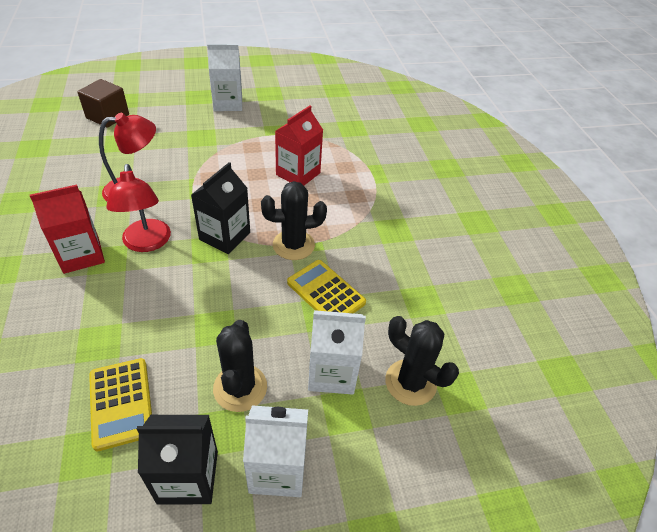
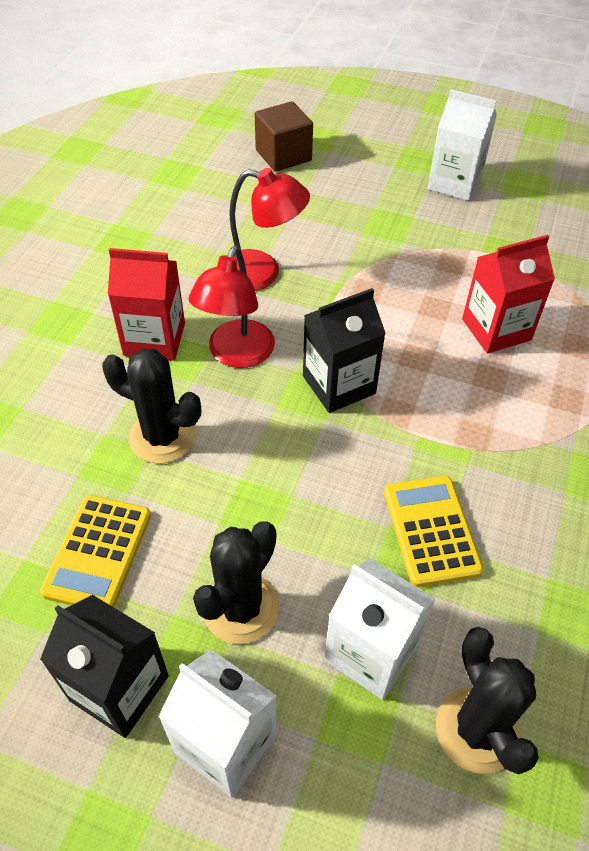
camera: 35 degrees right, 5 degrees up
(293, 245) = (426, 438): black cactus -> black cactus (162, 437)

